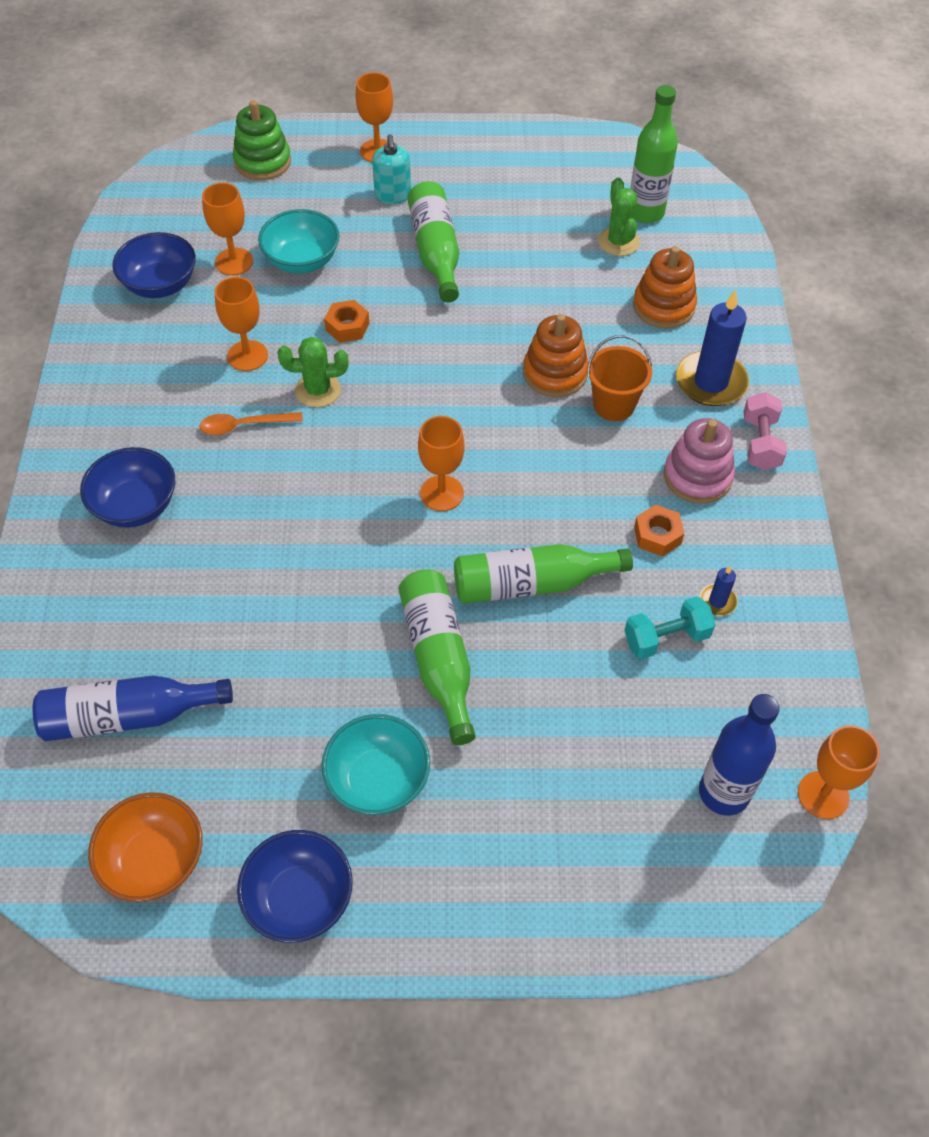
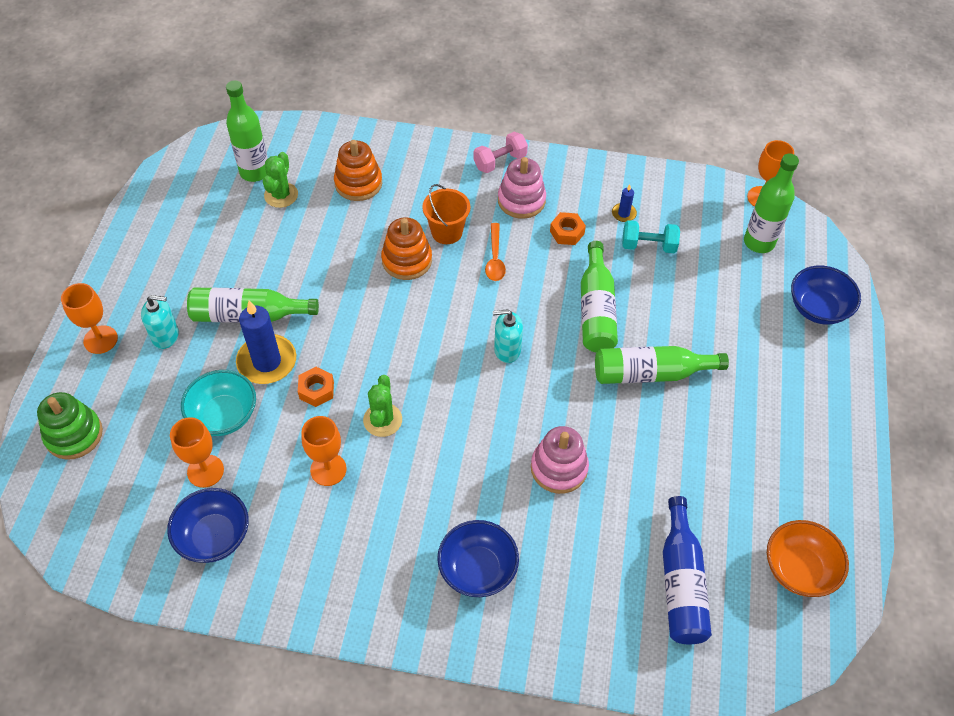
camera: 80 degrees left, 0 degrees up
(244, 426) = (408, 479): orange spoon -> orange spoon (495, 258)
(276, 568) = (559, 468): none -> pink stacking toy
(299, 899) = (826, 479): blue bowl -> blue bowl (818, 308)
(378, 780) = (742, 422): turquoise bowl -> none
(441, 493) = (507, 350): orange goblet -> turquoise soap dispenser
(618, 242) = (281, 195): green cactus -> green cactus turned 75 degrees counterclockwise
(666, 638) = (648, 246): turquoise dumbbell -> turquoise dumbbell turned 75 degrees counterclockwise
(711, 382) = (439, 174): blue candle -> blue candle (267, 361)
(724, 792) = (759, 242): blue bottle -> green bottle
(760, 443) = (500, 161): pink dumbbell -> pink dumbbell turned 45 degrees counterclockwise

